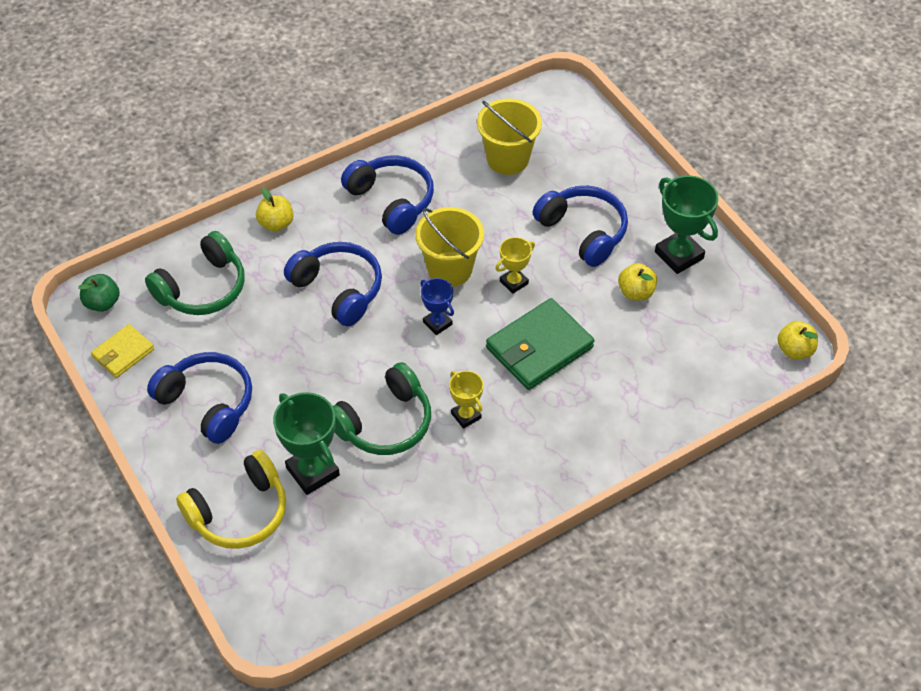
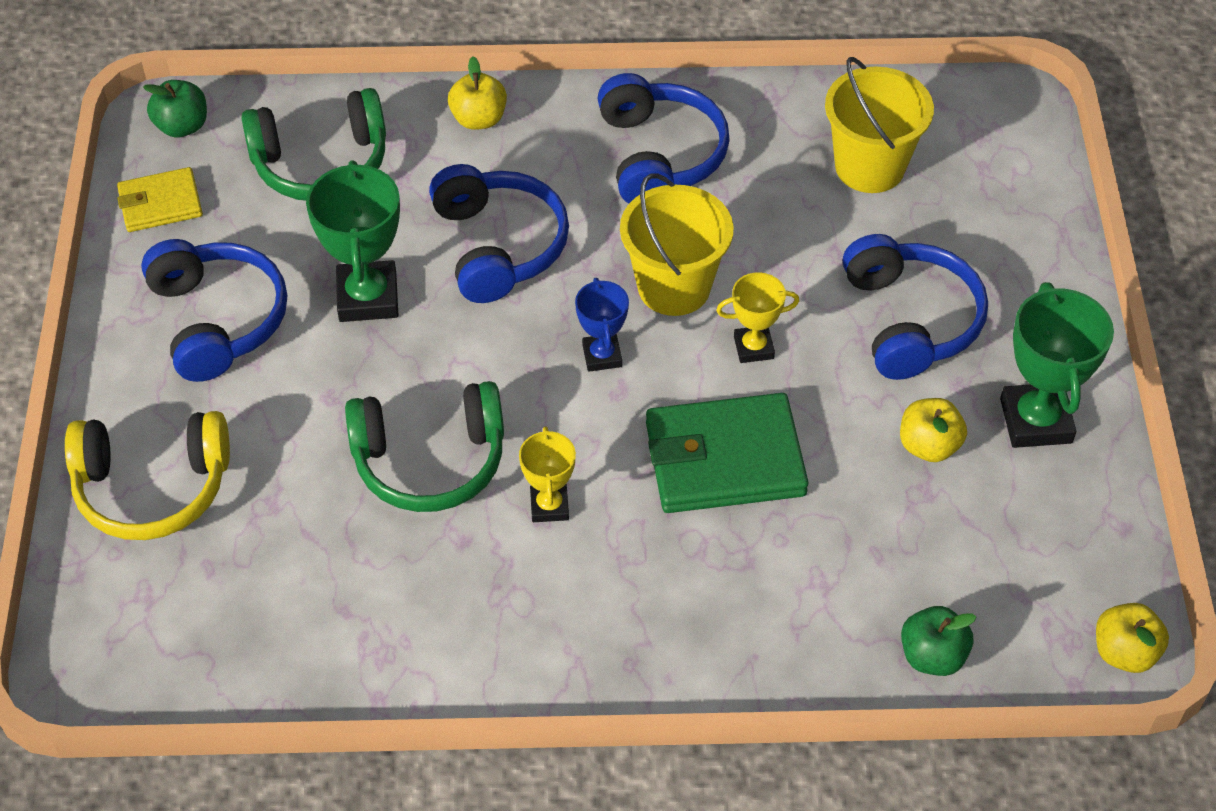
camera: 30 degrees right, 0 degrees up
(312, 471) = (285, 480): green trophy -> green trophy (367, 297)
(708, 397) = (932, 656): none -> green apple

